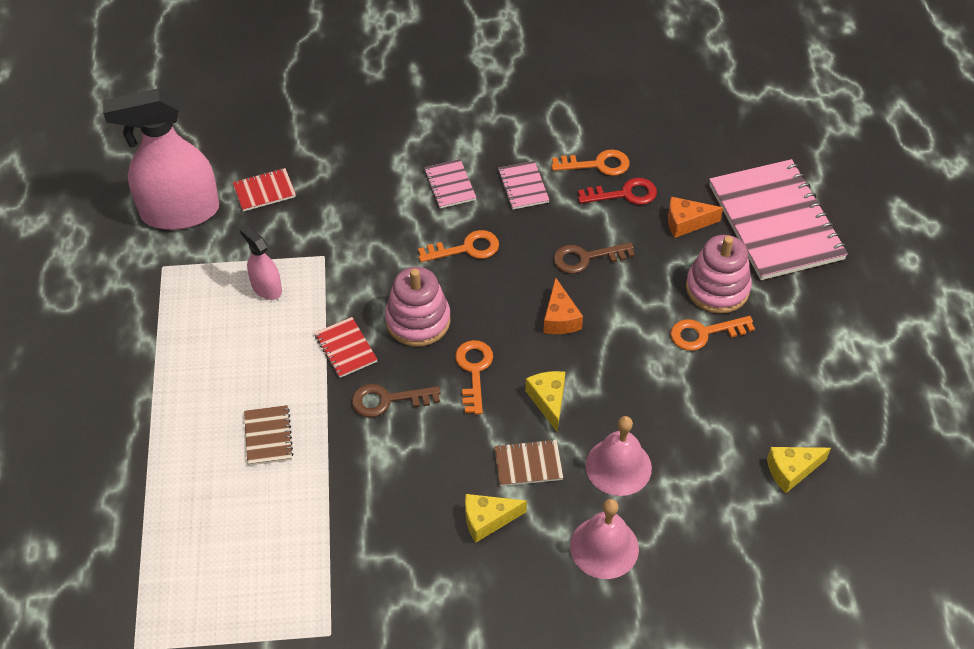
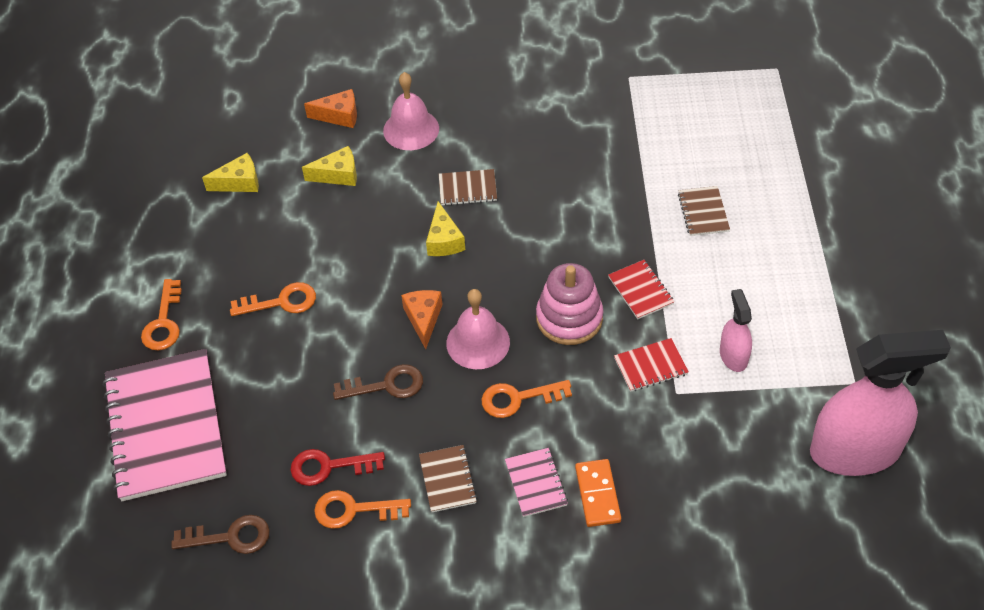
camera: 175 degrees left, 0 degrees up
(264, 191) = (760, 478): red notebook -> red notebook (650, 366)
(266, 288) = (733, 355): pink spray bottle -> pink spray bottle turned 150 degrees counterclockwise
(387, 400) = (595, 242): brown key -> brown key (230, 537)
(399, 178) = (597, 494): none -> orange domino
(474, 371) = (513, 268): orange key -> orange key (164, 322)
(487, 520) = (505, 148): yellow cheese -> yellow cheese (338, 175)
(523, 186) = (447, 479): pink notebook -> brown notebook
(618, 466) = (388, 186): pink bell -> pink bell (478, 342)
(686, 223) = (266, 427): orange cheese -> orange cheese (339, 116)
(717, 288) = (254, 349): pink stacking toy -> none

